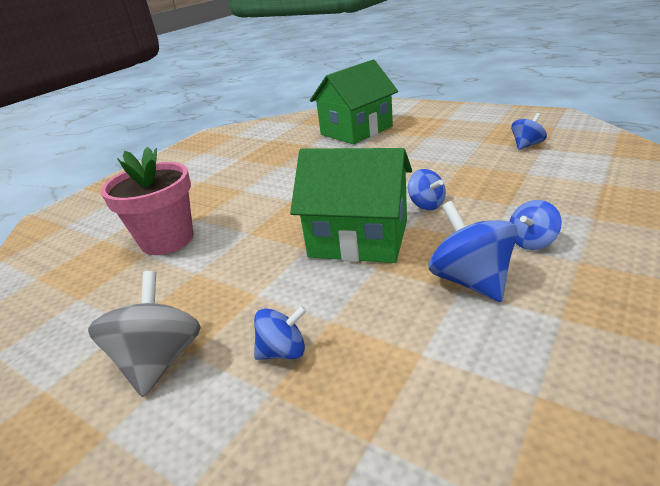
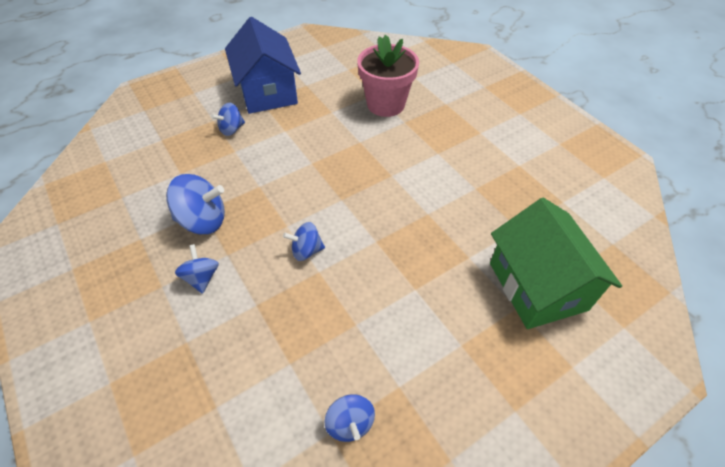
camera: 110 degrees right, 20 degrees up
(159, 360) = (268, 92): grey spinning top -> blue house
(283, 351) = (231, 129): blue spinning top -> blue spinning top turned 45 degrees clockwise
(359, 239) = (297, 191): green house -> none

